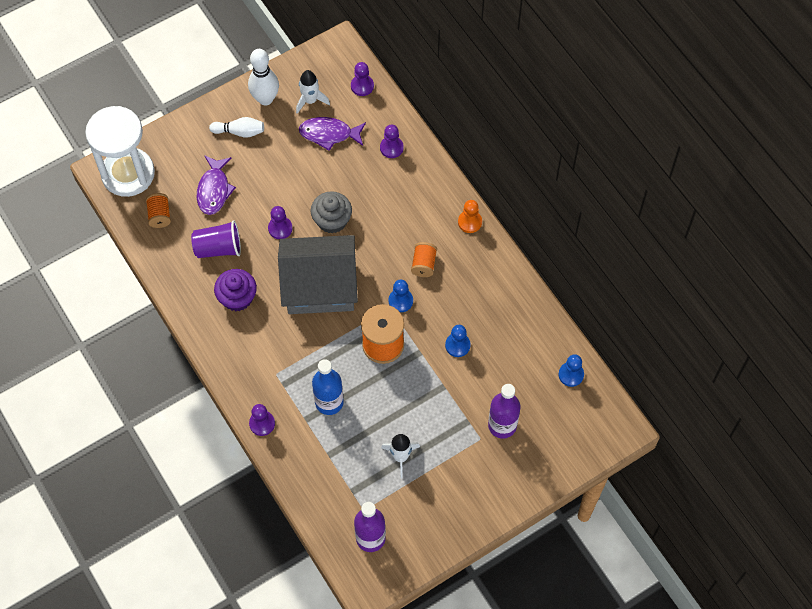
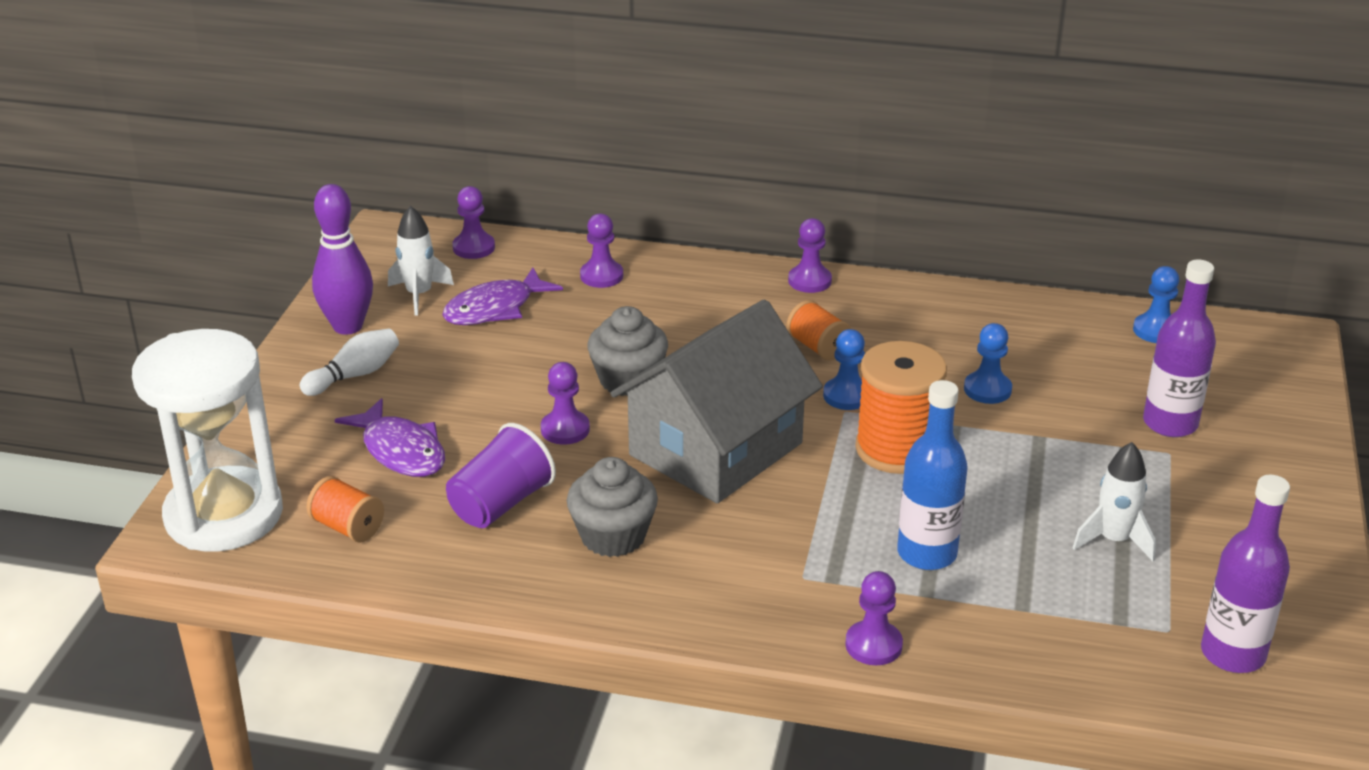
camera: 45 degrees left, 30 degrees down
(237, 298) = (613, 536): purple cupcake -> grey cupcake
(265, 99) = (348, 326): white bowling pin -> purple bowling pin
(470, 222) = (809, 281): orange pawn -> purple pawn

